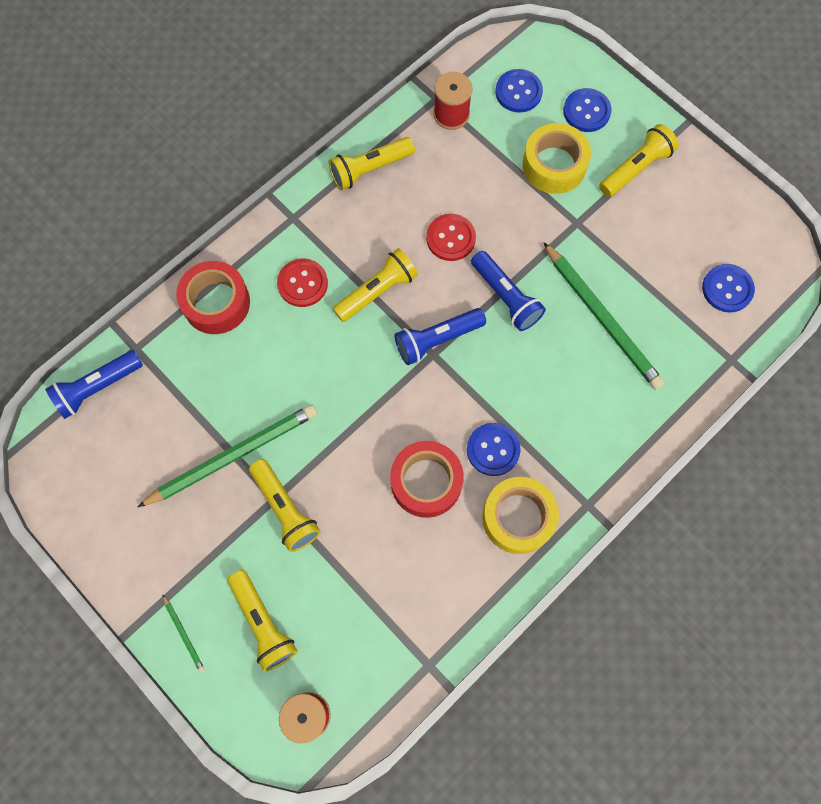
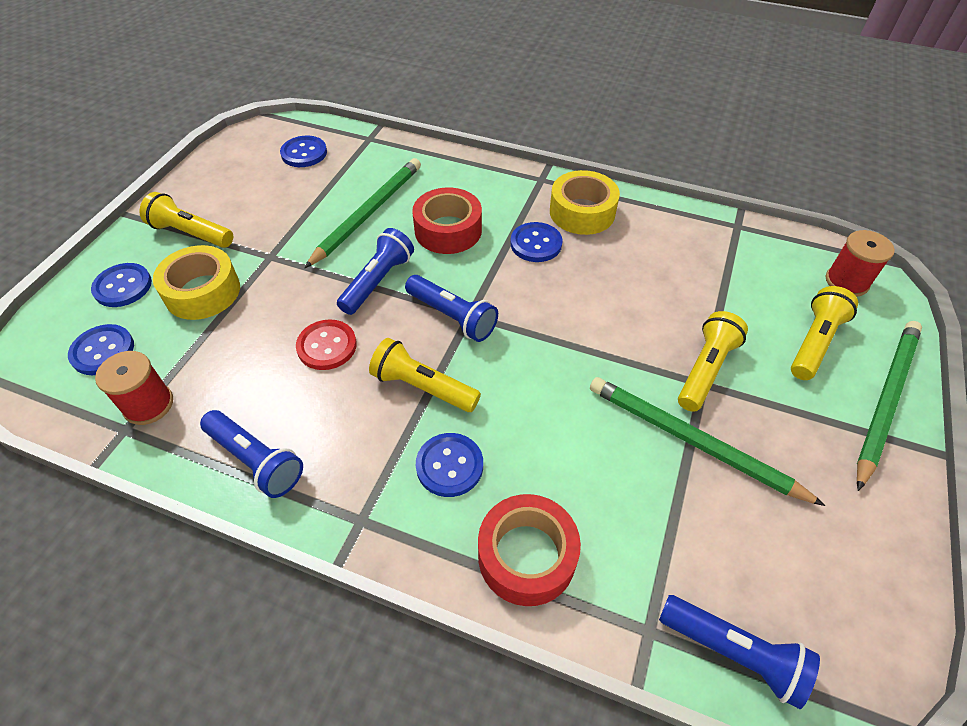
camera: 115 degrees left, 20 degrees down
(184, 634) = (885, 400): green pencil -> green pencil, size x2.39
(302, 283) = (449, 466): red button -> blue button
(369, 169) = (256, 460): yellow flashlight -> blue flashlight
(426, 482) = (597, 276): red tape -> red tape (448, 230)

